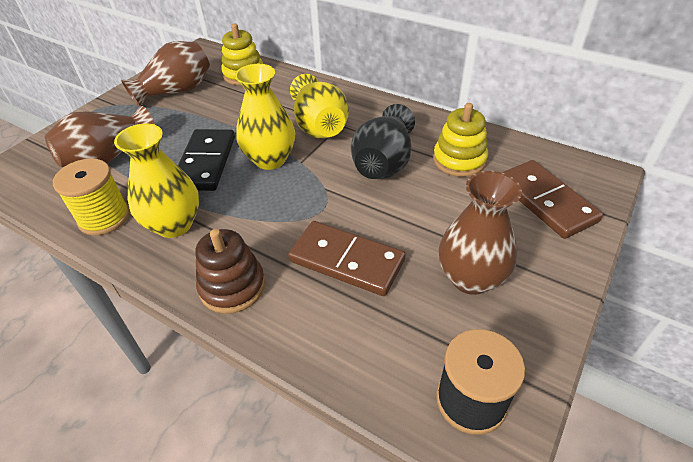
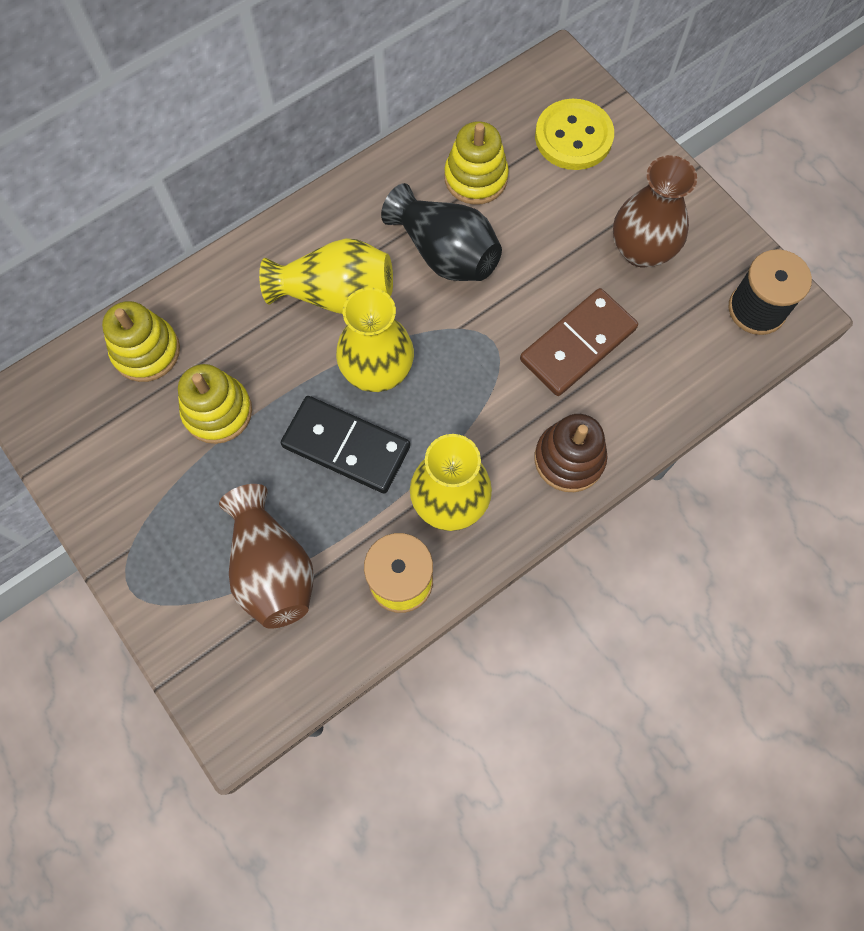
camera: 70 degrees left, 25 degrees up
(176, 91) = (141, 455): brown vase -> none
(214, 107) = (217, 411): none -> yellow stacking toy
(546, 201) = (573, 137): brown domino -> yellow button

